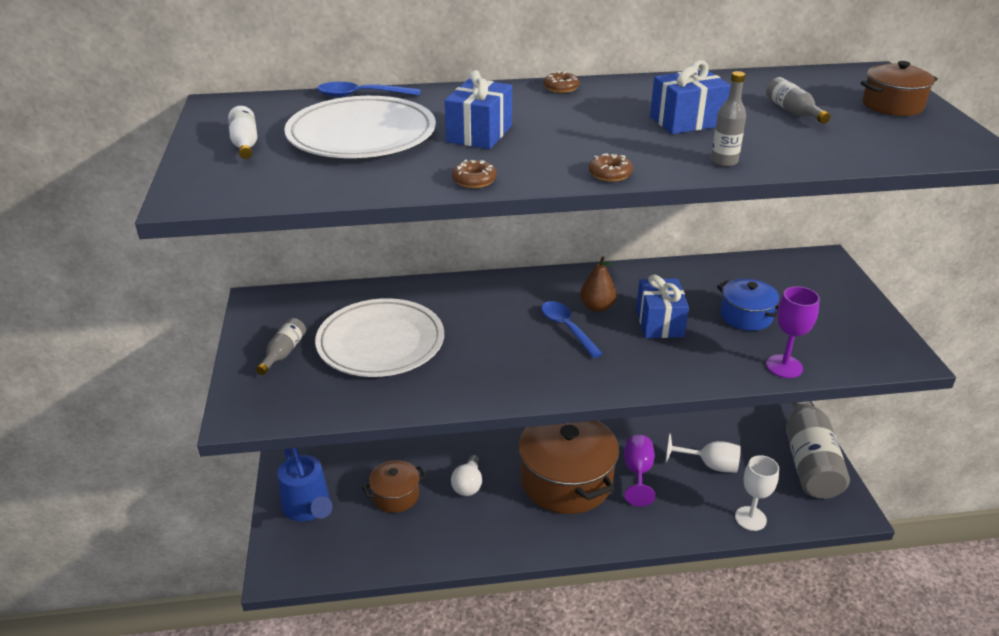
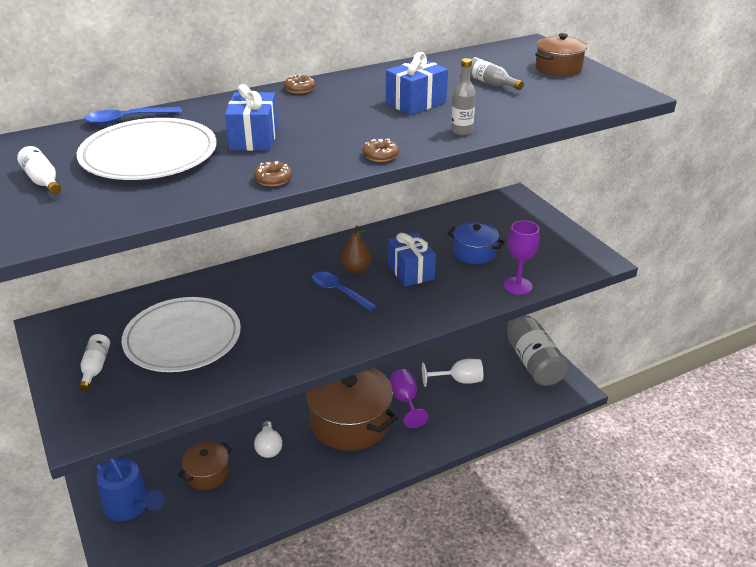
camera: 20 degrees left, 0 degrees up
(283, 353) = (95, 367): grey bottle -> white bottle
(750, 518) = (503, 414): white goblet -> none

